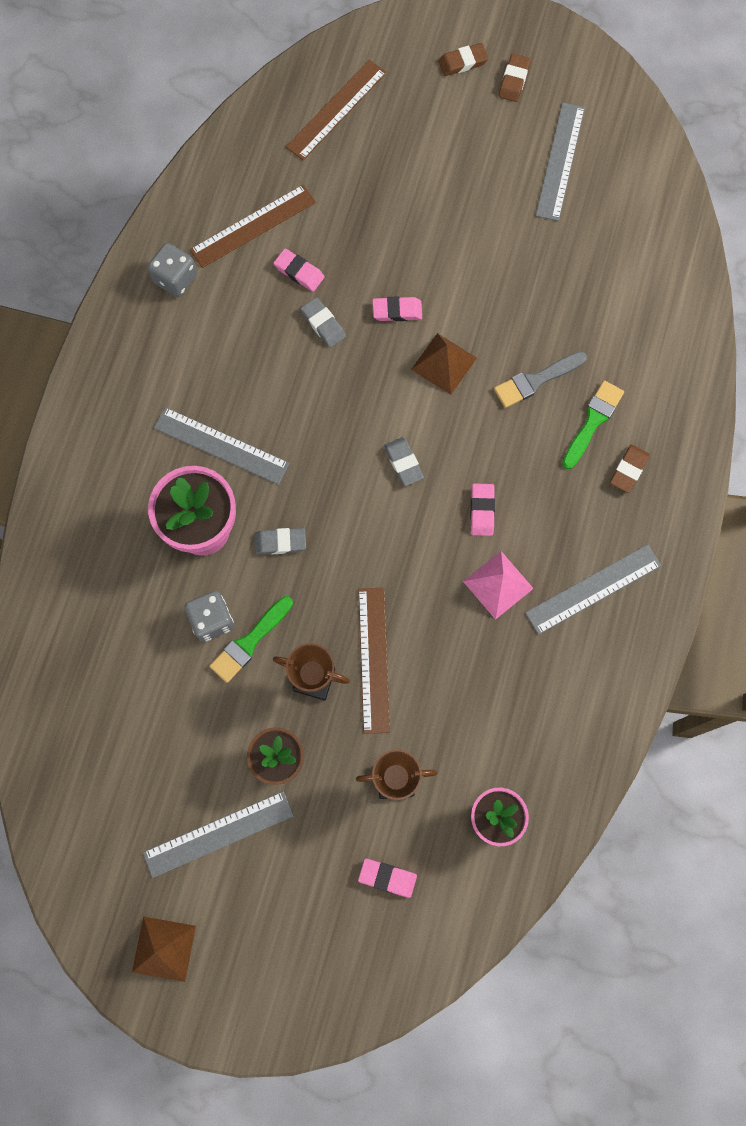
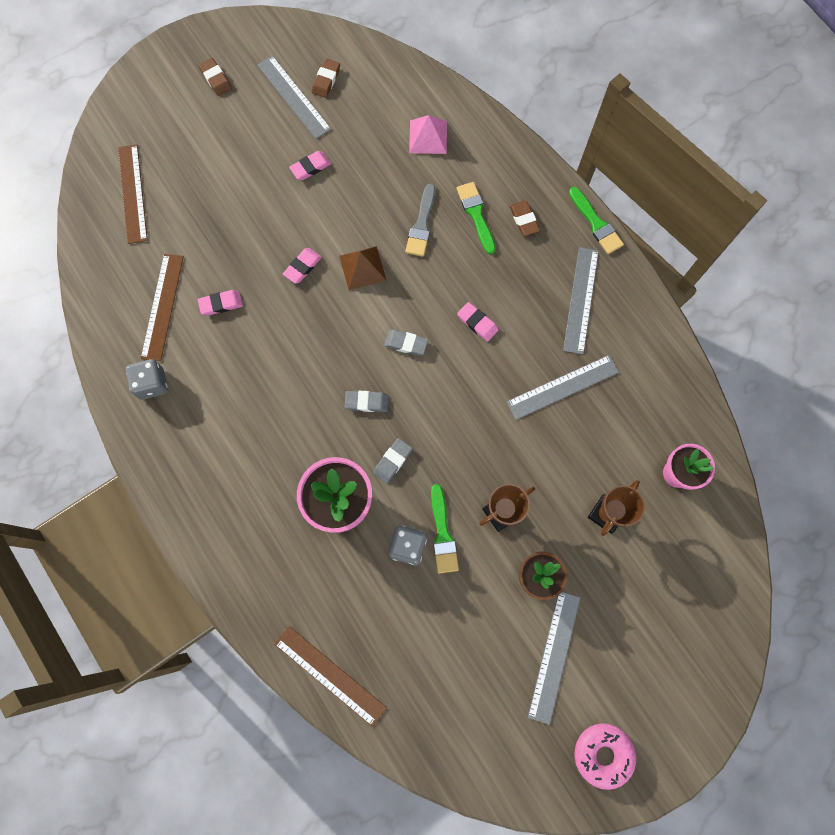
camera: 50 degrees left, 0 degrees up
(163, 949) = (602, 754): brown pyramid -> pink donut
(221, 446) = (294, 446): grey ruler -> grey ruler (562, 387)
(323, 324) = (270, 317): grey eraser -> grey eraser (366, 402)
(374, 659) = (518, 465): brown ruler -> brown ruler (330, 675)
(387, 878) = (665, 569): pink eraser -> pink eraser (310, 167)
(463, 62) = (175, 97): brown eraser -> brown eraser (326, 80)
(498, 585) = (532, 352): pink pyramid -> pink pyramid (428, 137)
(688, 541) = (596, 224): none -> green brush

